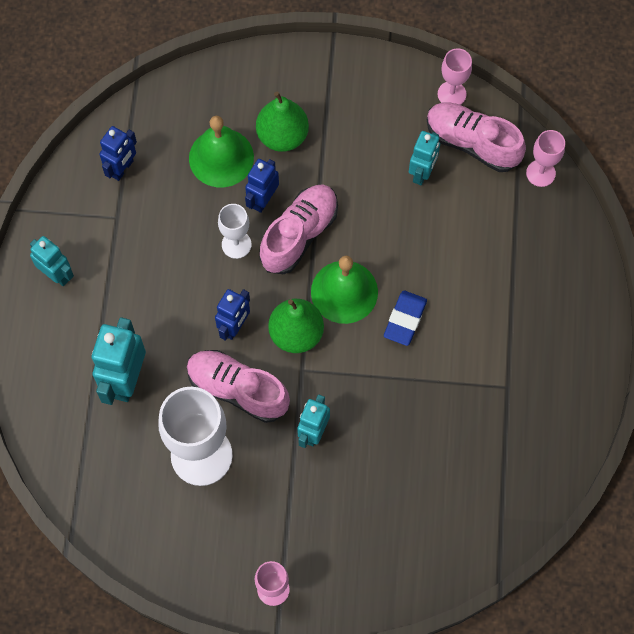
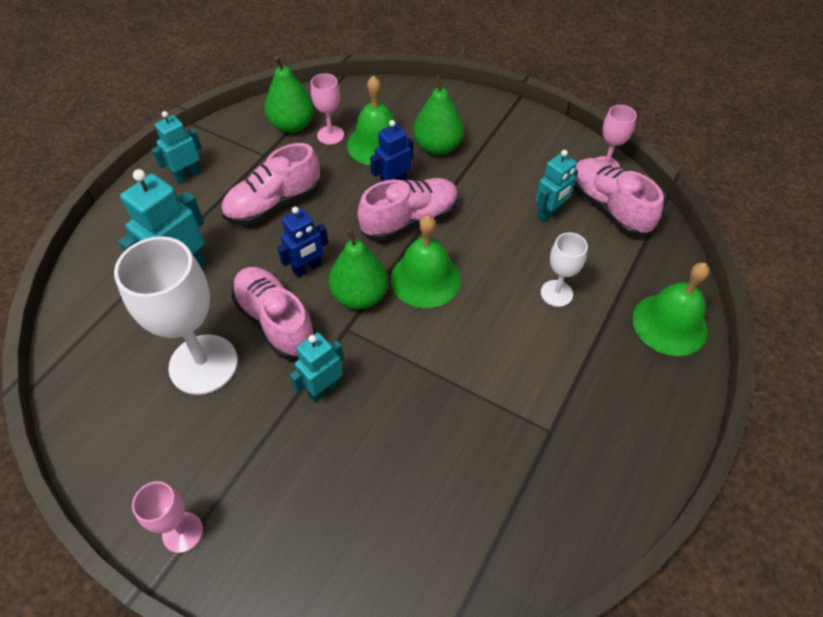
camera: 25 degrees right, 15 degrees down
(57, 274) = (187, 175): turquoise robot -> turquoise robot turned 105 degrees counterclockwise
(122, 169) = (292, 125): blue robot -> green pear
(162, 271) = (274, 204): none -> pink shoe
(236, 244) = (350, 207): white goblet -> white goblet (556, 293)
(405, 319) = (472, 324): blue eraser -> none
(540, 173) = (667, 253): pink goblet -> pink goblet (330, 135)
(565, 247) = (669, 324): none -> green bell

